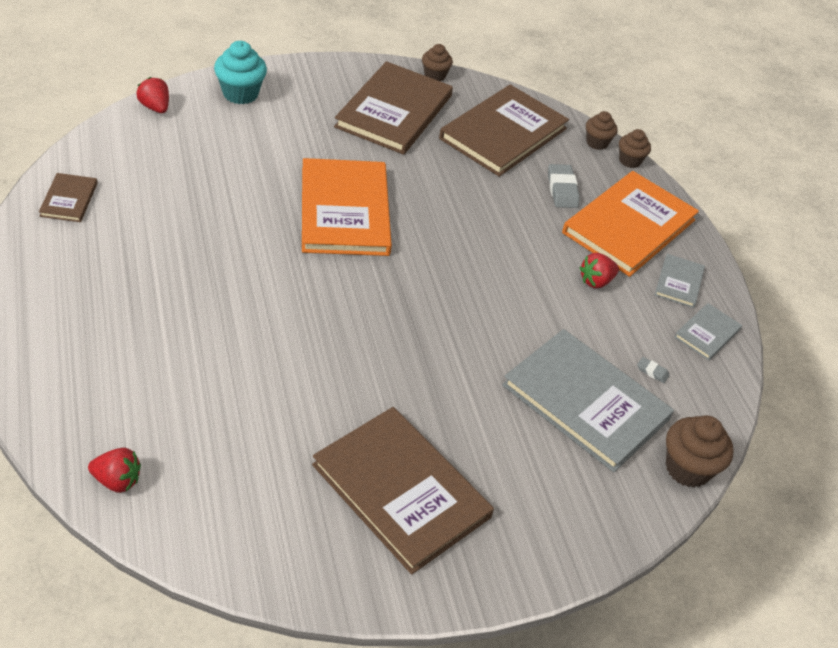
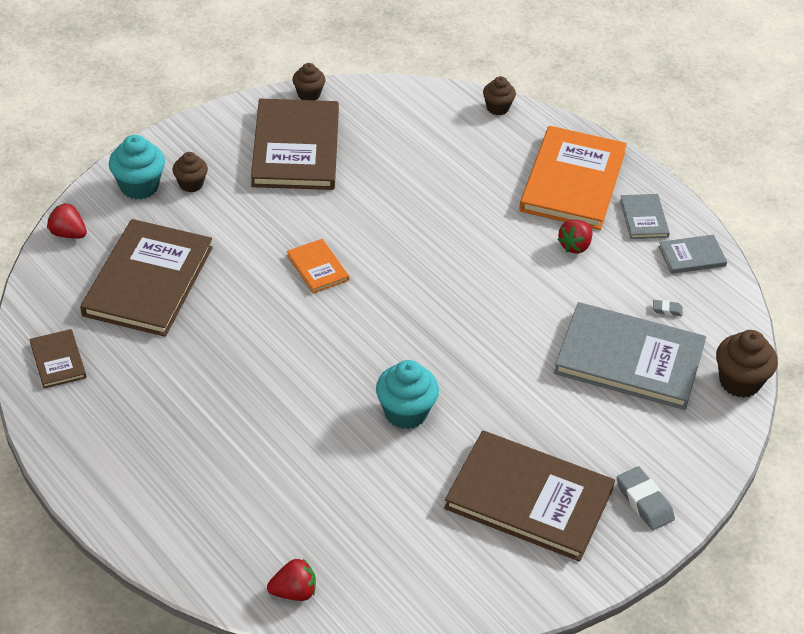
camera: 20 degrees left, 0 degrees up
(337, 363) = (405, 412): none -> turquoise cupcake
(344, 211) = (317, 268): orange book -> orange book, size x0.46
(503, 134) = (409, 132): brown book -> brown book (148, 281)
(562, 190) = (495, 168): grey eraser -> grey eraser (644, 502)
(629, 161) = (536, 115): brown cupcake -> brown cupcake (191, 184)
(707, 333) = (692, 256): grey book -> grey book turned 60 degrees clockwise

